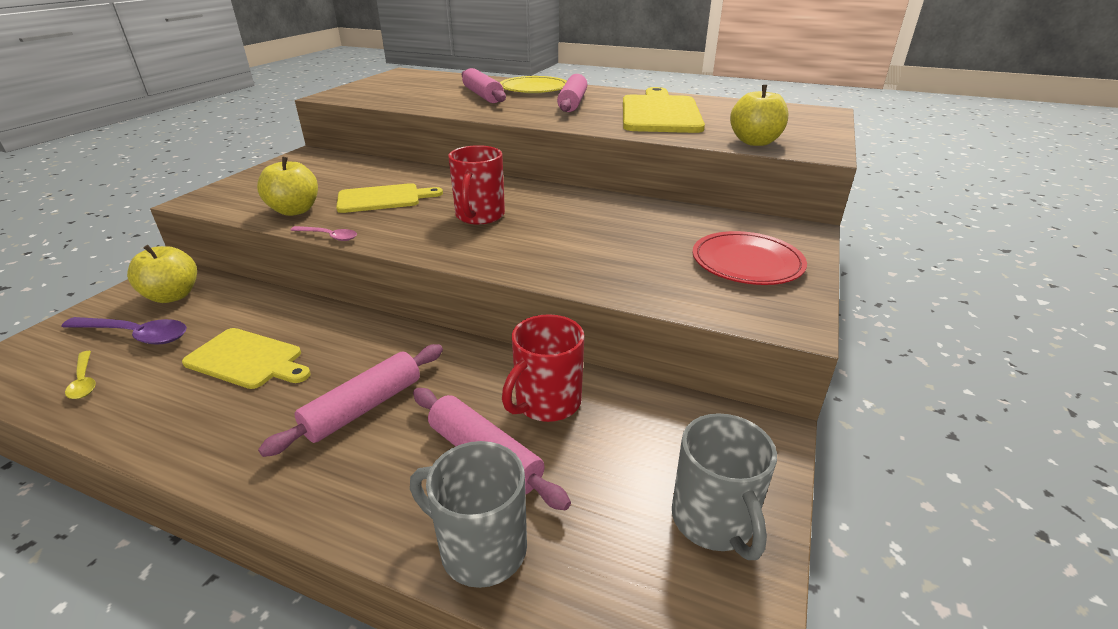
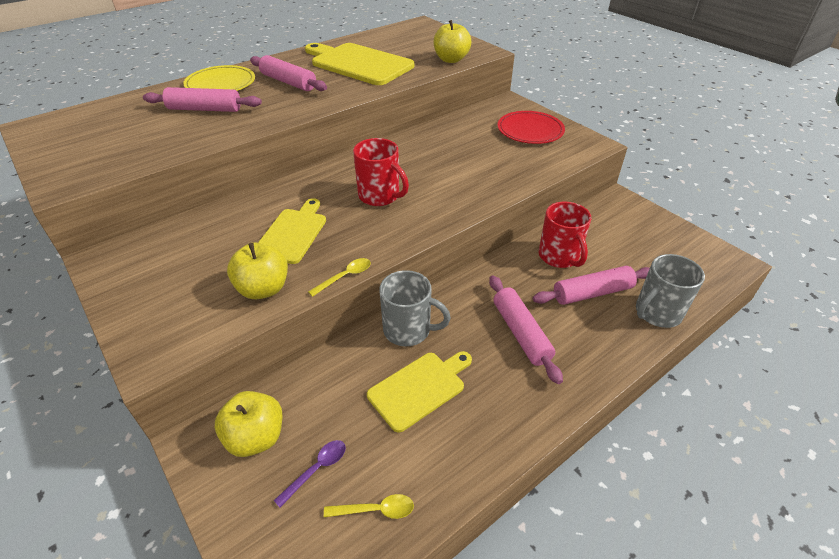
camera: 60 degrees left, 10 degrees up
(136, 335) = (317, 469): purple spoon -> purple spoon, size x0.58
(329, 236) = (345, 276): pink spoon -> yellow spoon
(713, 521) = (666, 237): grey mug -> grey mug (408, 330)

